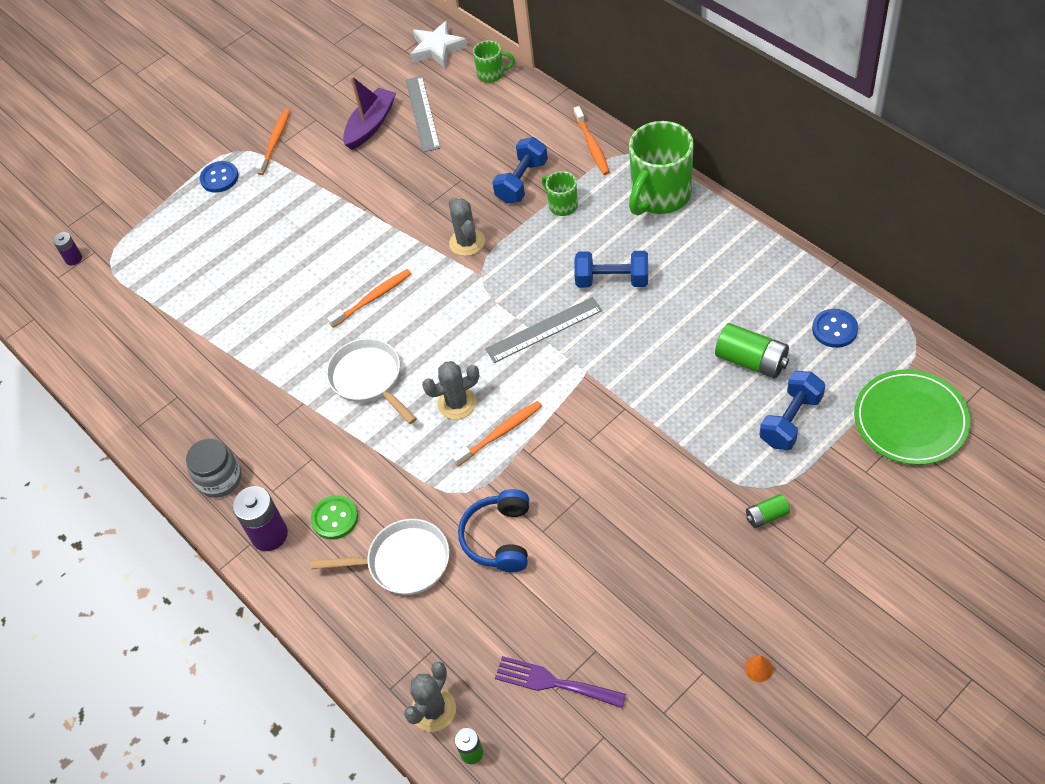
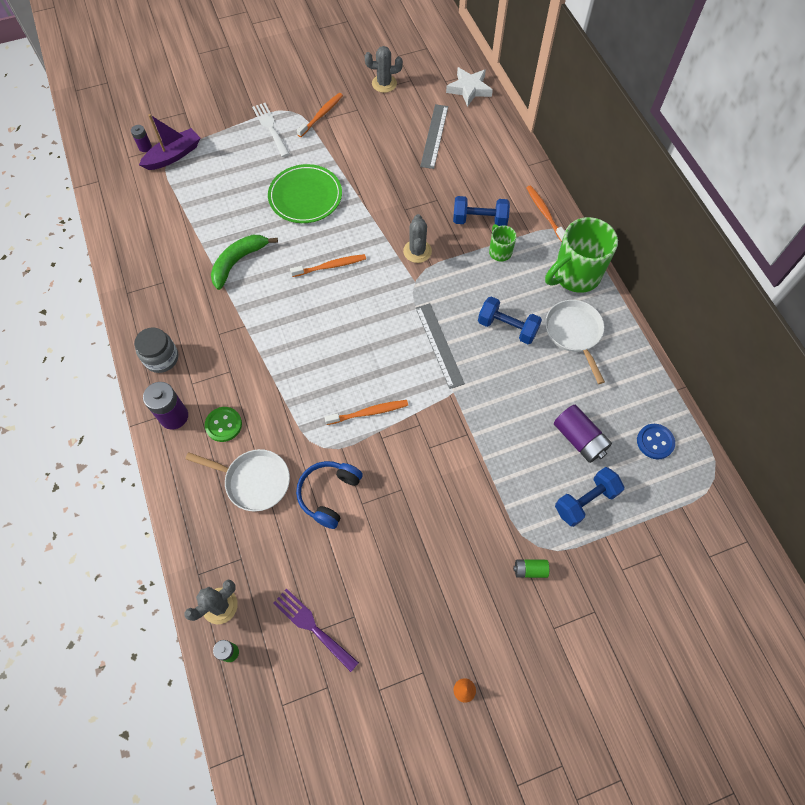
camera: 15 degrees right, 10 degrees up
(219, 178) = (270, 127): blue button -> white fork
(258, 338) = (238, 262): none -> green banana
(369, 379) = (298, 328): white pan -> white pan (574, 333)
(371, 125) = (393, 130): purple boat -> purple boat (173, 155)
(457, 403) = (350, 375): grey cactus -> grey cactus (384, 84)
(492, 74) = (499, 125): green mug -> none
(522, 182) = (479, 220): blue dumbbell -> blue dumbbell turned 45 degrees clockwise
(544, 330) = (439, 345): grey ruler -> grey ruler turned 75 degrees clockwise
(592, 145) = (544, 213): orange toothbrush -> orange toothbrush turned 150 degrees clockwise
(751, 361) = (579, 439): green battery -> purple battery
(910, 420) = (677, 543): green plate -> green plate (305, 196)

